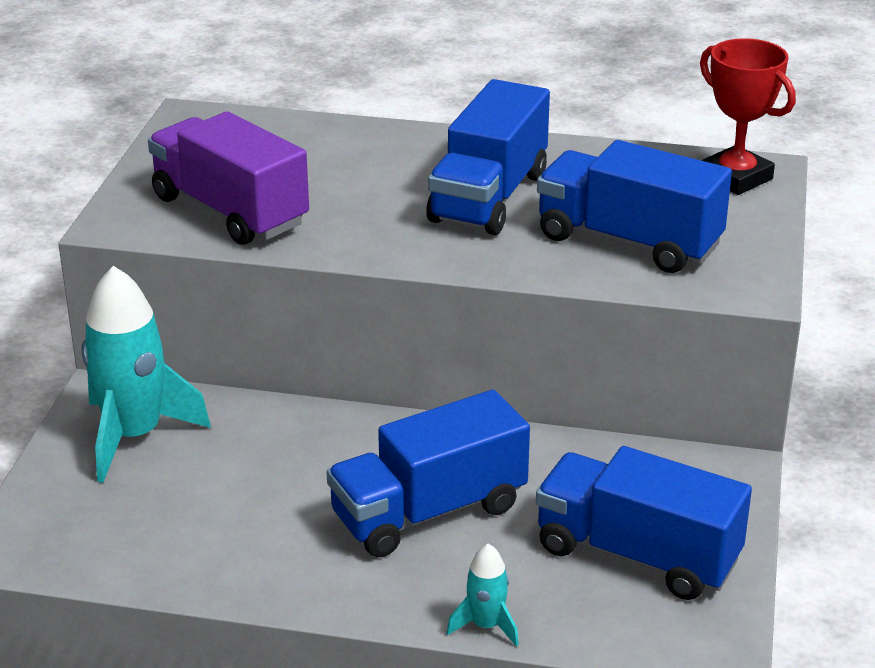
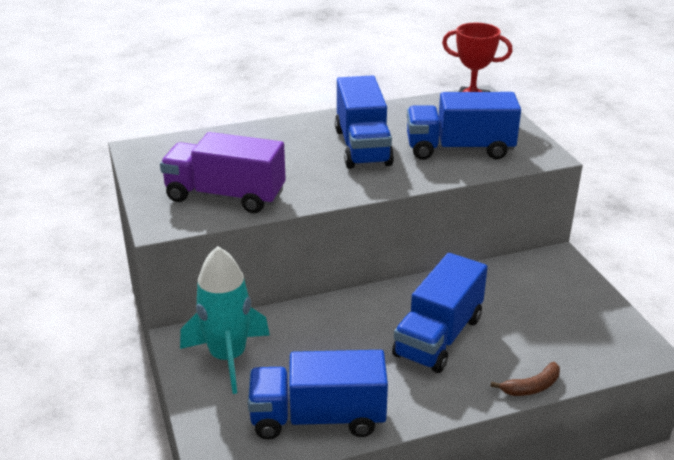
camera: 30 degrees left, 0 degrees up
(486, 625) = (531, 387): turquoise rocket -> brown banana
(637, 554) = (561, 318): blue truck -> blue truck (318, 418)

